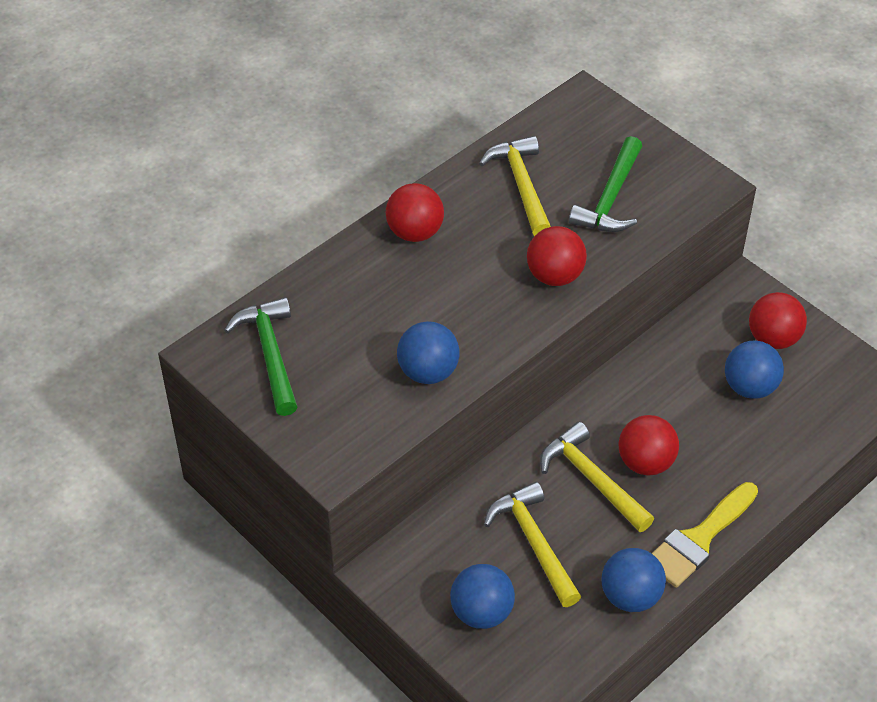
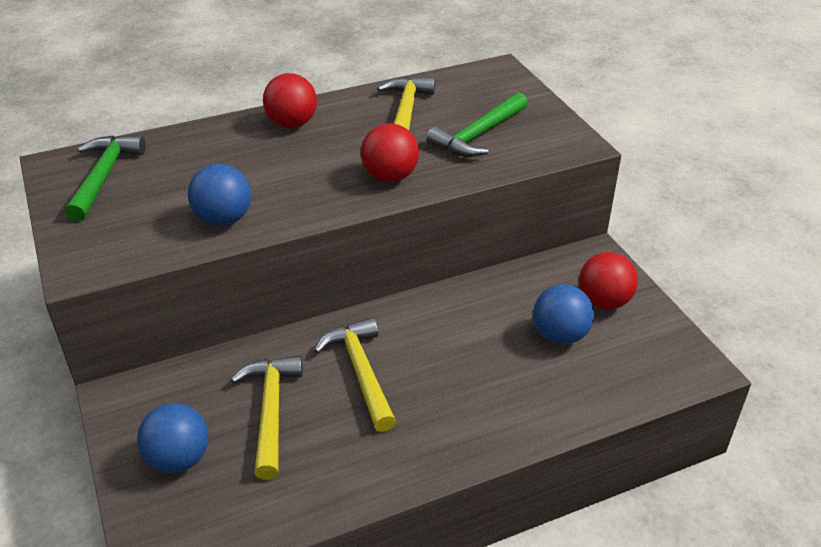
camera: 20 degrees right, 10 degrees down
(630, 596) = (333, 489): blue ball -> none
(645, 462) = (421, 372): red ball -> none
(699, 539) = (434, 455): yellow brush -> none

